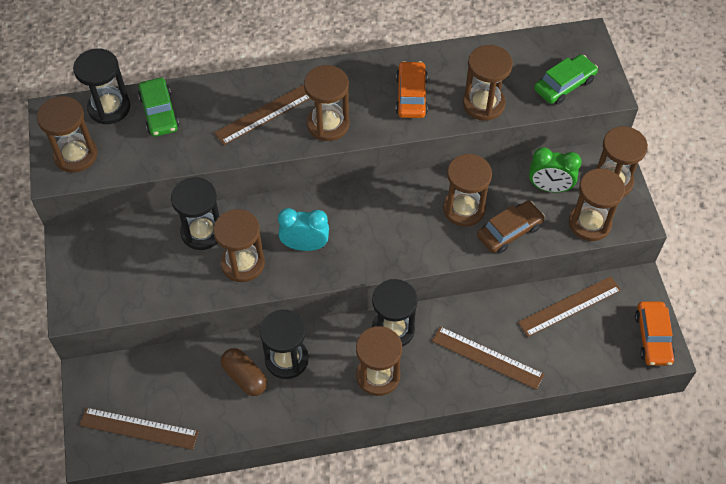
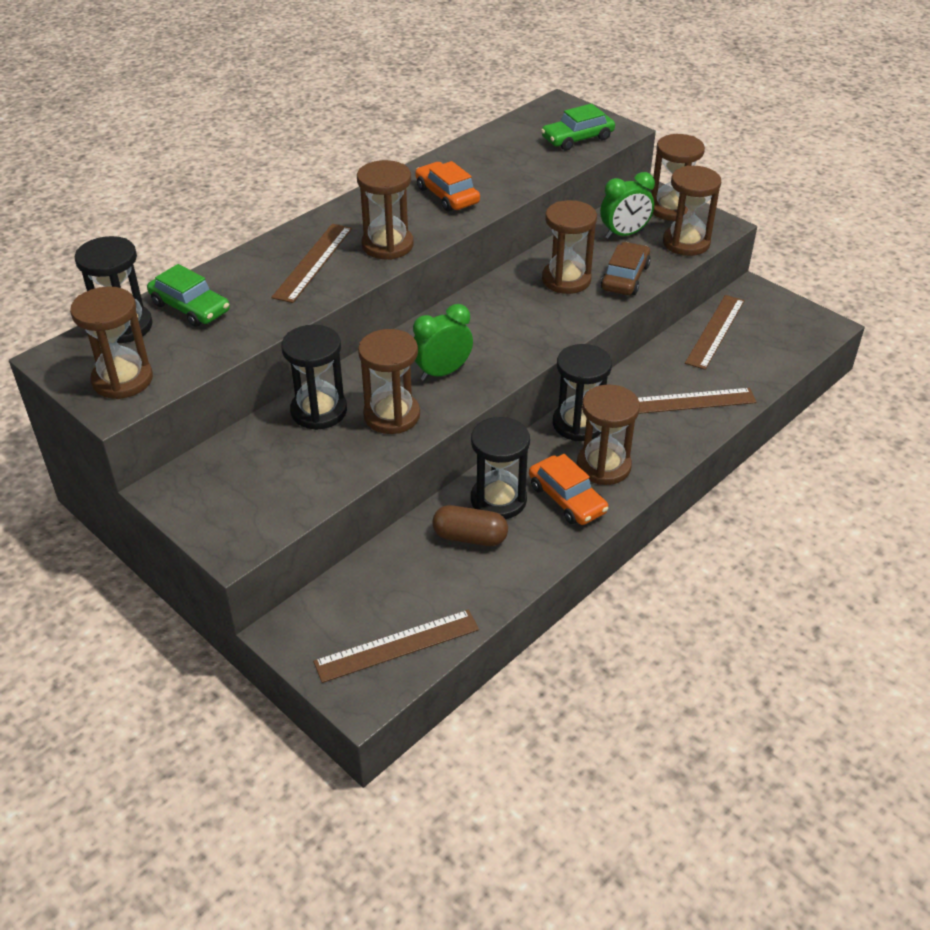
camera: 35 degrees left, 15 degrees down
(305, 245) = (442, 372): turquoise clock -> green clock
(483, 104) = (521, 176): brown hourglass -> none
(564, 85) = (577, 138): green car -> green car turned 135 degrees counterclockwise
(653, 337) = (806, 320): orange car -> orange car (567, 499)

